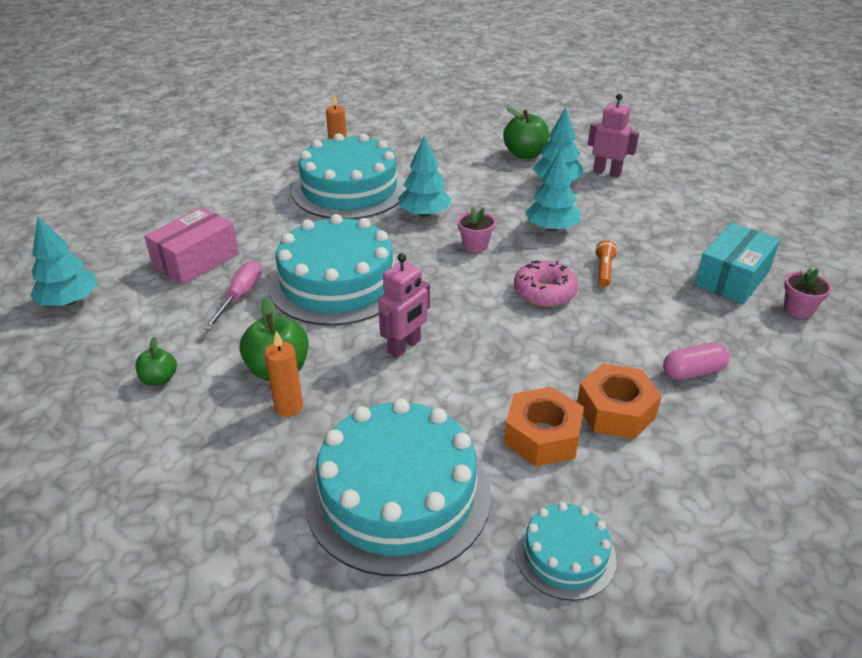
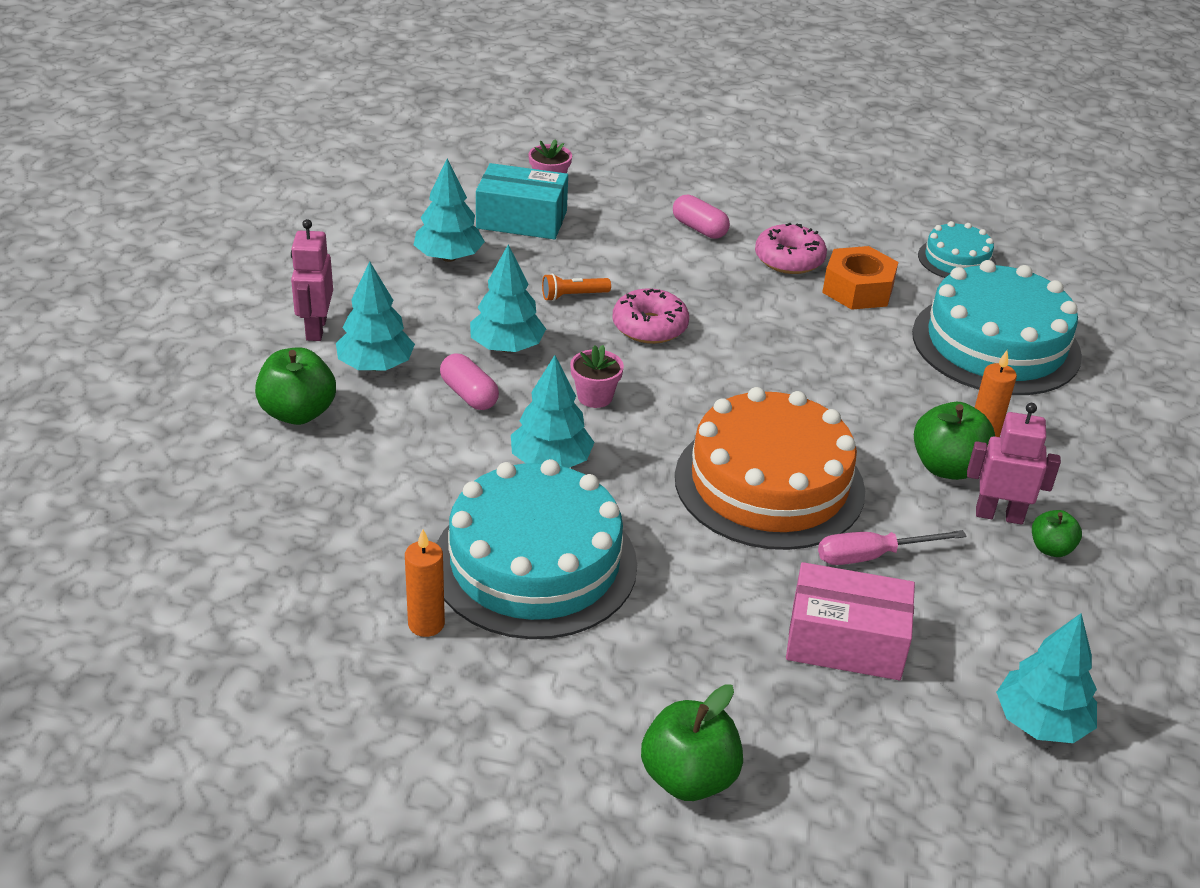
camera: 120 degrees left, 0 degrees up
(183, 191) = (688, 778): none -> green apple
(337, 282) = (769, 483): turquoise cake -> orange cake
(404, 347) = (827, 394): pink robot -> pink robot (999, 515)
(508, 204) = (469, 395): none -> pink capsule
(615, 410) = (789, 259): orange nut -> pink donut
(680, 233) = (448, 257): none -> turquoise tree

